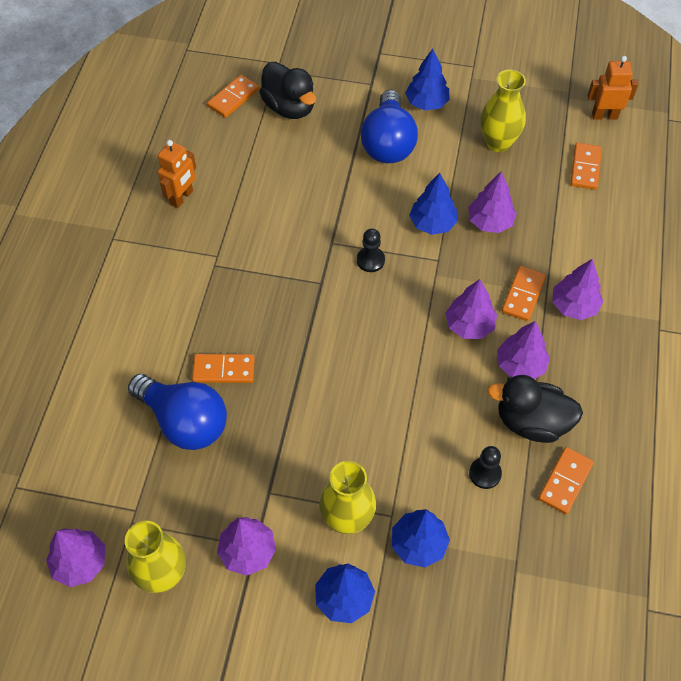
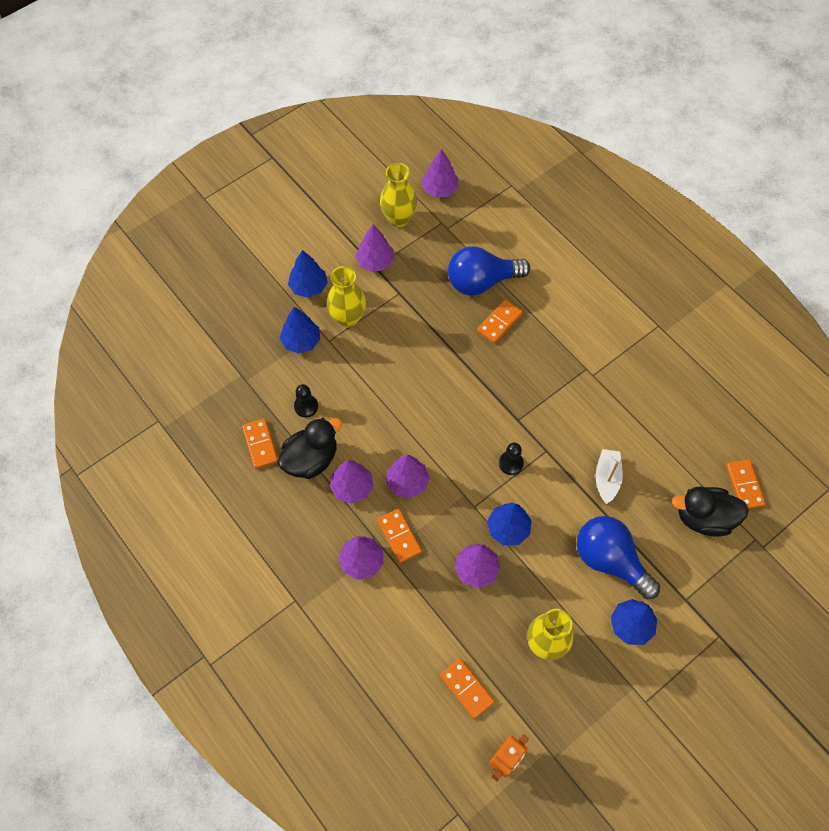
camera: 130 degrees right, 5 degrees up
(182, 198) = (663, 387): orange robot -> none
(316, 186) = (607, 478): none -> white boat

